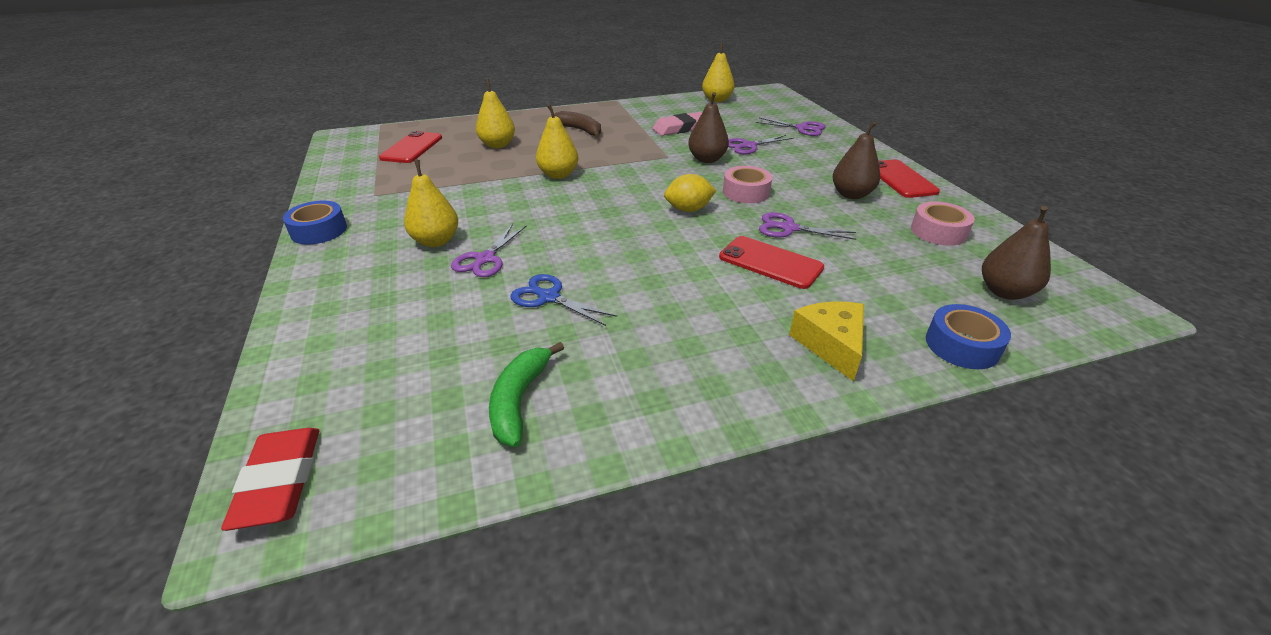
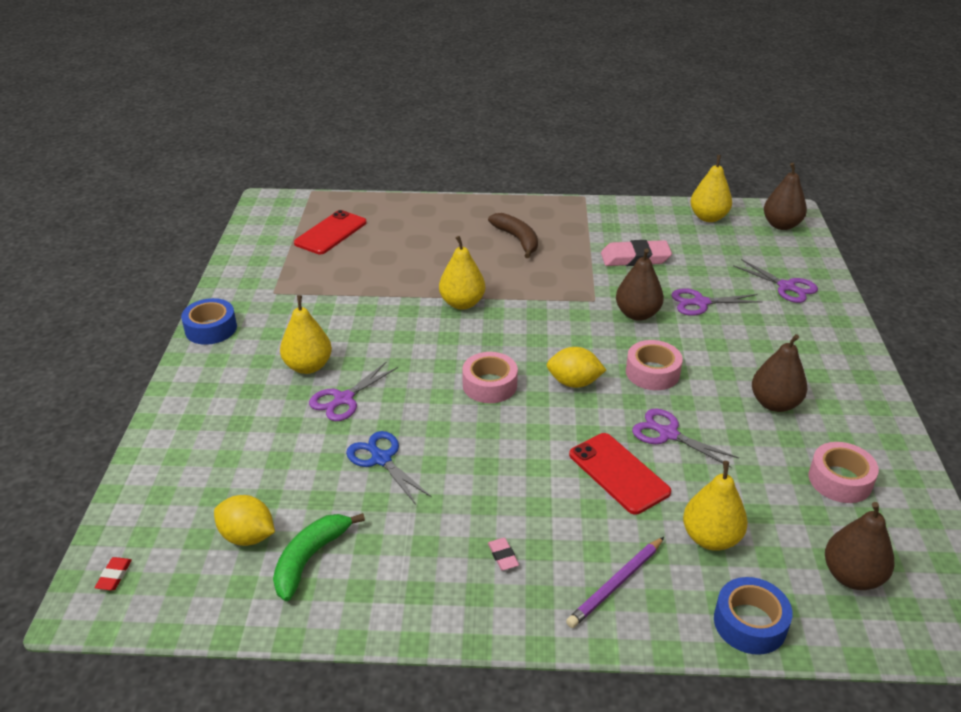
camera: 20 degrees right, 0 degrees up
(279, 481) = (114, 576): red eraser -> red eraser, size x0.45
(437, 397) = (247, 536): none -> yellow lemon
(497, 145) = (418, 246): yellow pear -> yellow pear (711, 538)
(617, 224) = (489, 385): none -> pink tape
(715, 348) = (503, 556): none -> pink eraser
(770, 97) = (781, 225): none -> brown pear
(831, 344) = (616, 584): yellow cheese -> purple pencil
(900, 179) = (854, 394): red phone -> none

